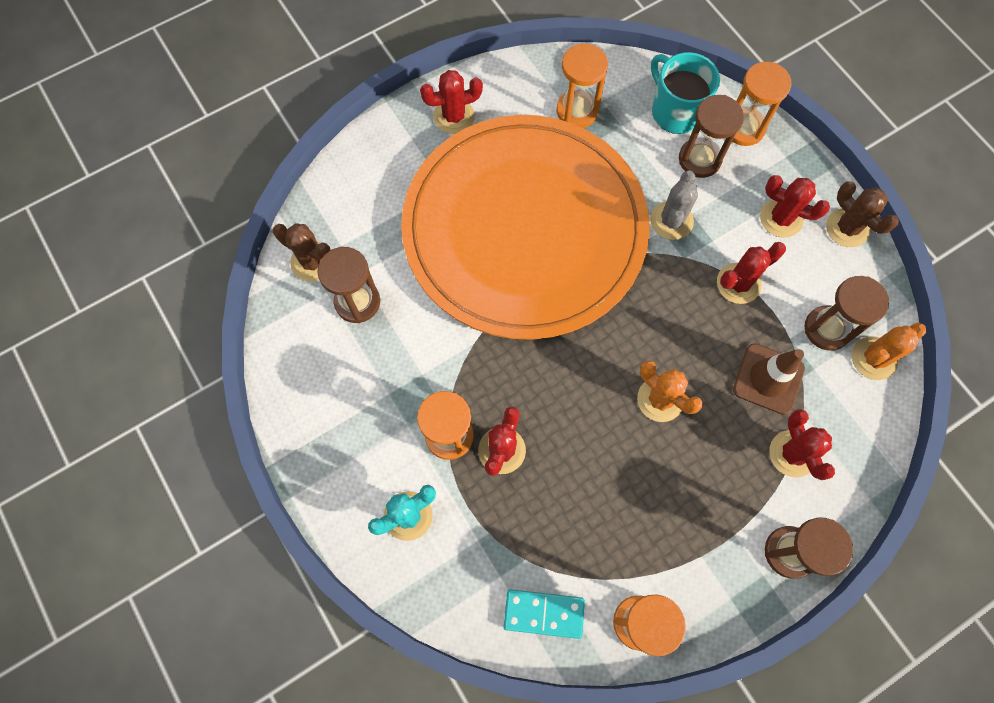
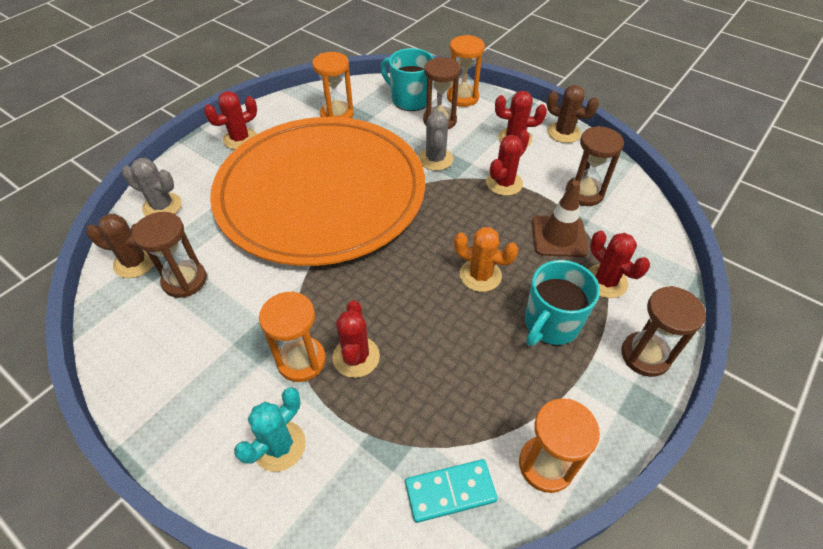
camera: 20 degrees left, 20 degrees down
(351, 193) = (162, 206): none -> grey cactus
(709, 483) = (550, 324): none -> turquoise mug
(874, 358) = (628, 201): orange cactus -> none

